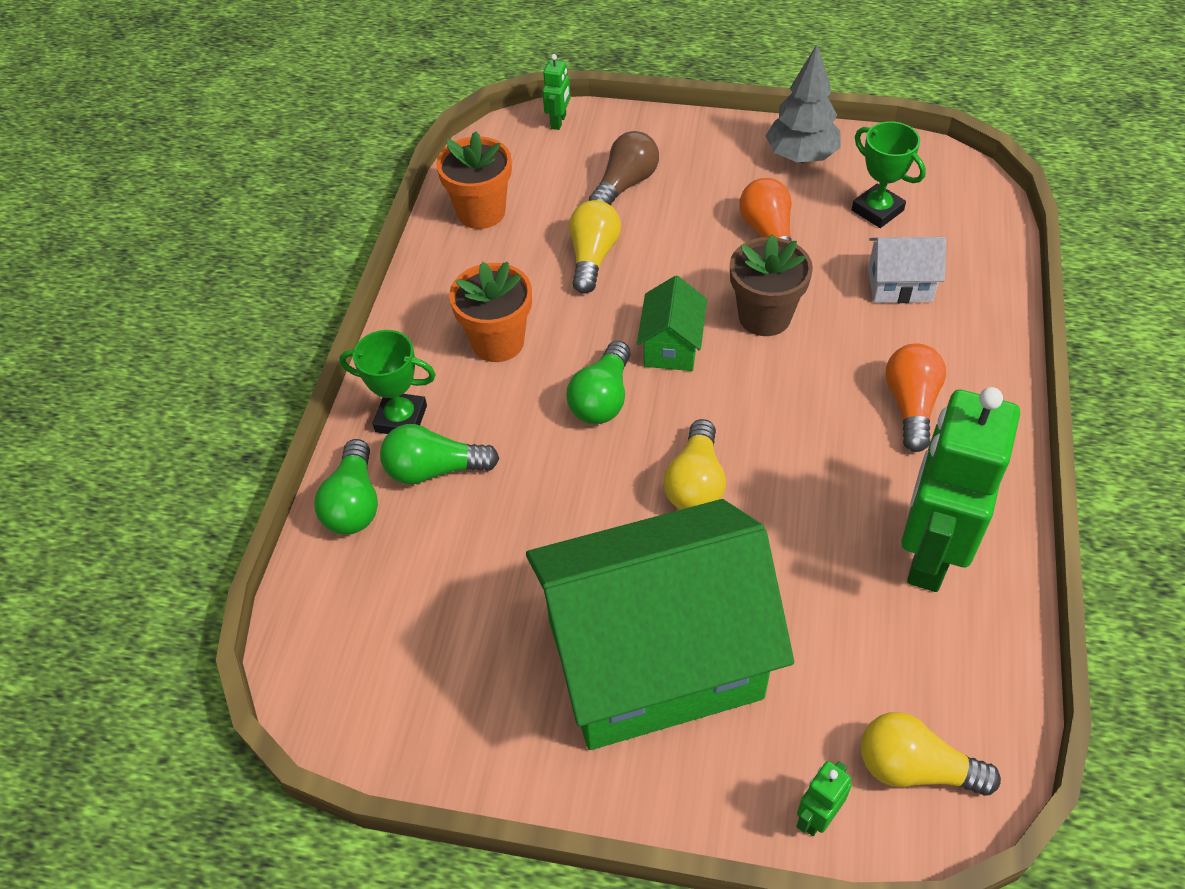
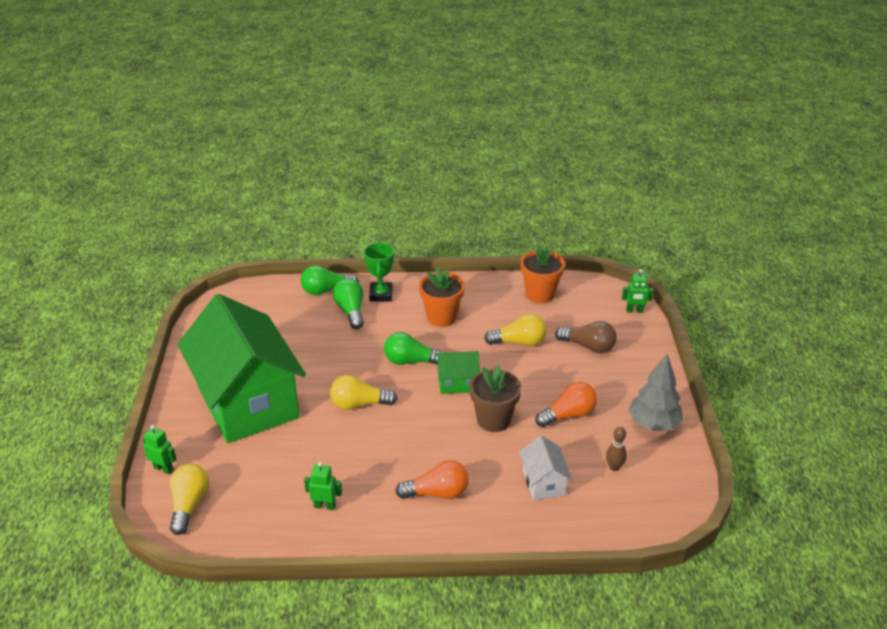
camera: 75 degrees right, 15 degrees down
(877, 210) = (614, 467): green trophy -> brown bowling pin
(929, 554) = (325, 506): green robot -> green robot, size x0.41

